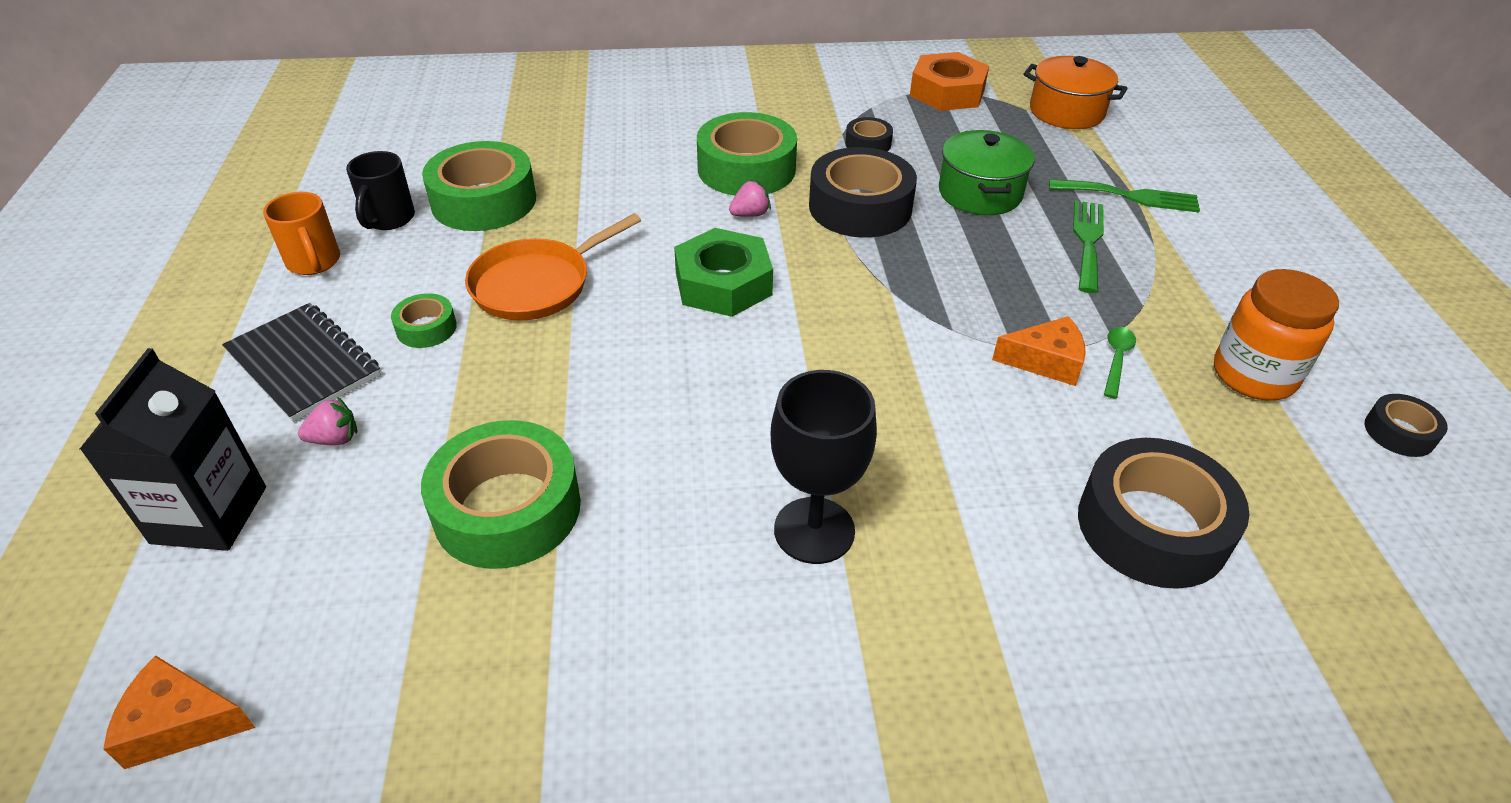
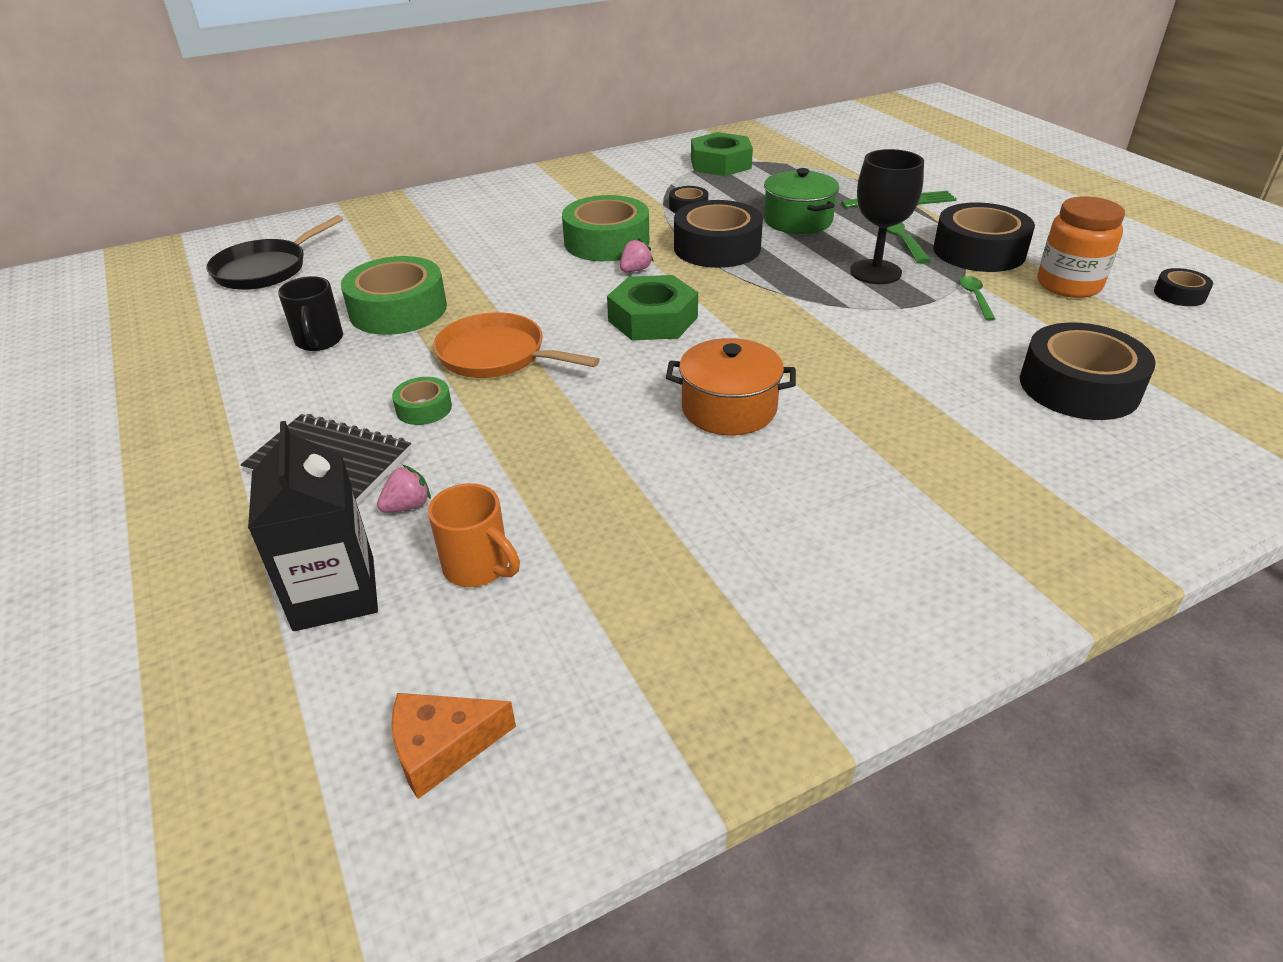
camera: 20 degrees left, 5 degrees down
(314, 262) = (274, 388): orange mug -> orange mug (478, 567)
(399, 119) = (265, 269): none -> black pan
(507, 508) = (605, 510): green tape -> none
(537, 284) = (497, 355): orange pan -> orange pan turned 90 degrees clockwise
(814, 530) = (856, 454): black goblet -> black goblet (875, 272)
(947, 92) = (720, 163): orange nut -> green nut
(1046, 361) = (929, 310): orange cheese -> none
(1066, 112) = (817, 159): orange pot -> orange pot (729, 409)
(1172, 294) = (979, 251): none -> black tape

